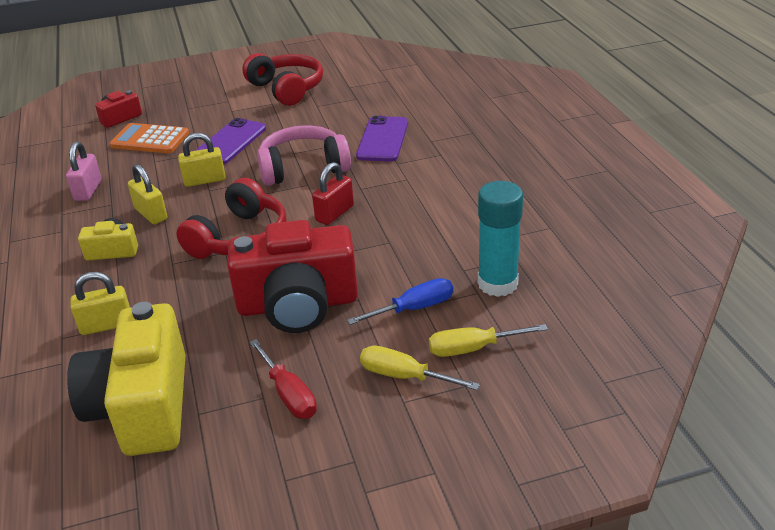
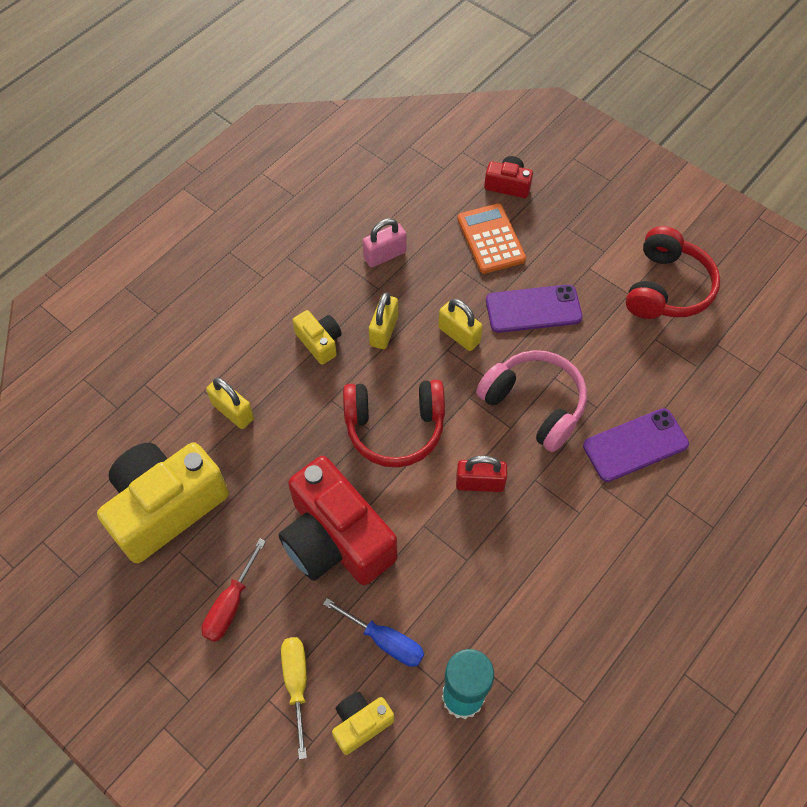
camera: 55 degrees right, 25 degrees up
(473, 348) = (361, 723): yellow screwdriver -> yellow camera

